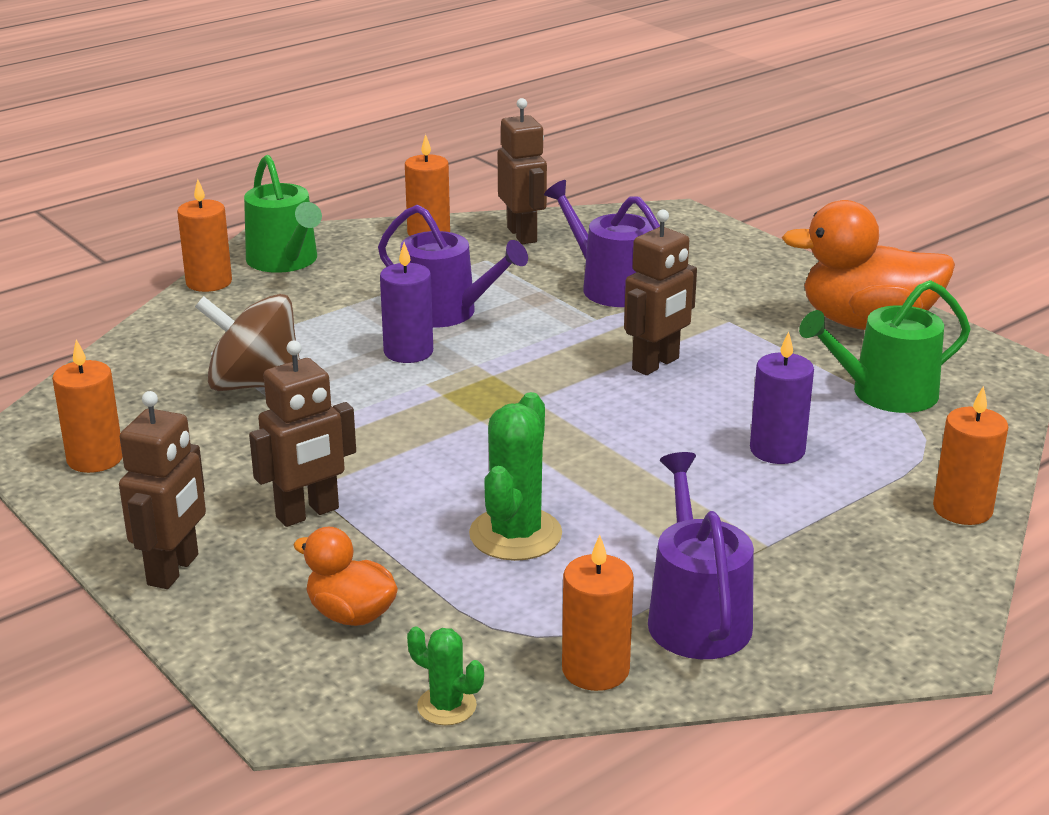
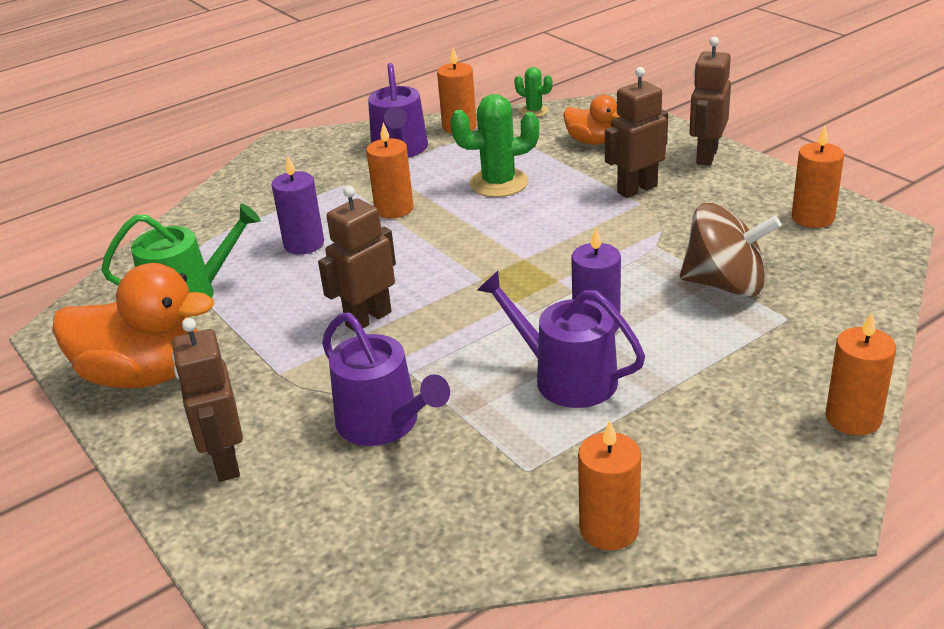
camera: 175 degrees left, 5 degrees up
(285, 261) = (780, 461): green watering can -> none
(515, 534) = (498, 183): green cactus -> green cactus turned 60 degrees clockwise
(522, 235) = (480, 526): brown robot -> brown robot (225, 462)
(962, 509) = (206, 210): orange candle -> orange candle (394, 209)

